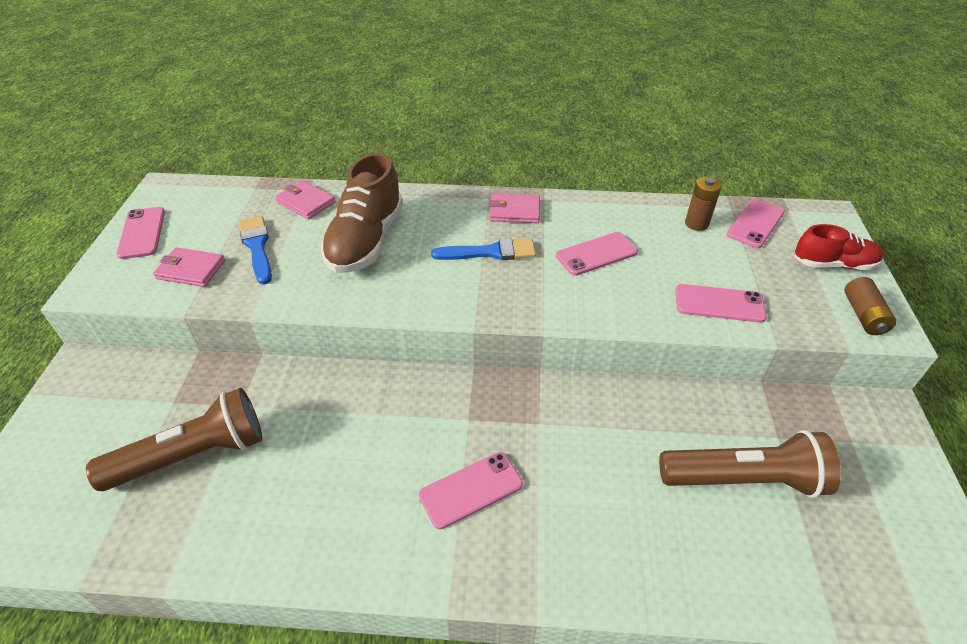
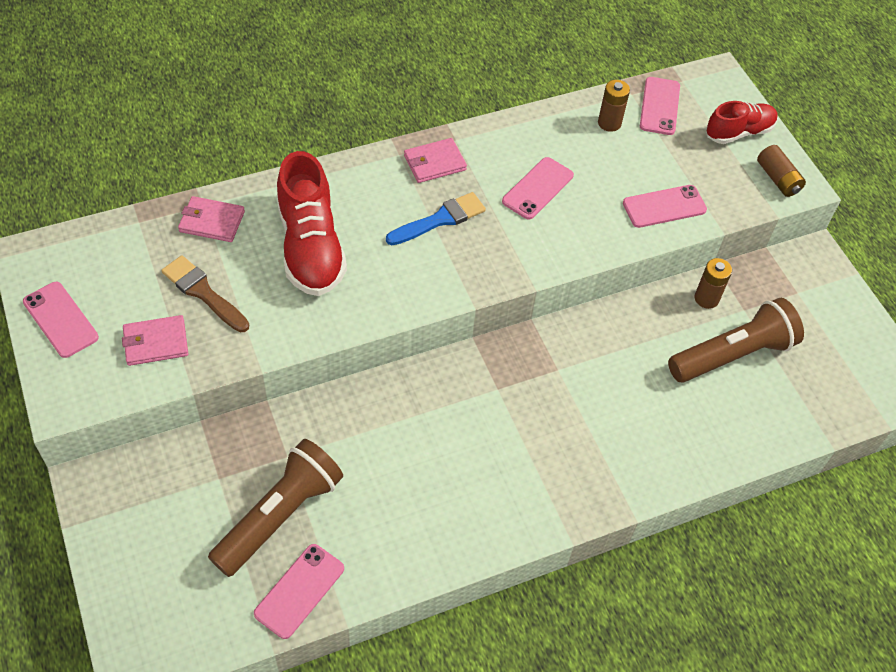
camera: 30 degrees left, 10 degrees up
(257, 247) = (203, 292): blue brush -> brown brush
(366, 240) = (310, 247): brown shoe -> red shoe
(471, 490) = (535, 446): pink phone -> pink phone (299, 591)
(737, 412) = (706, 298): none -> brown battery

